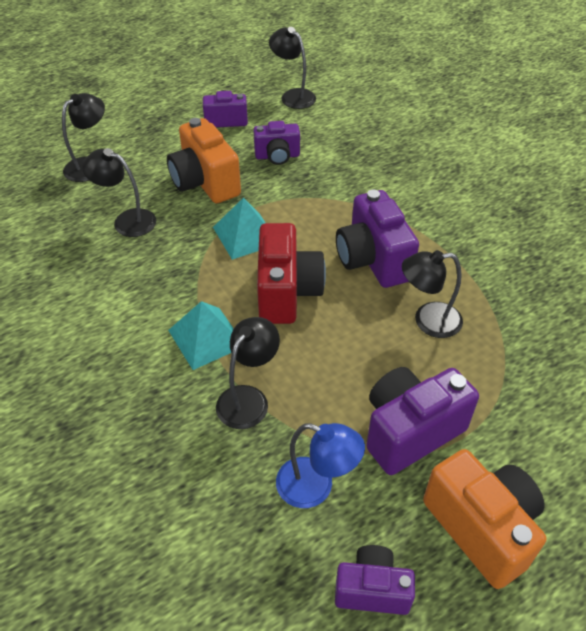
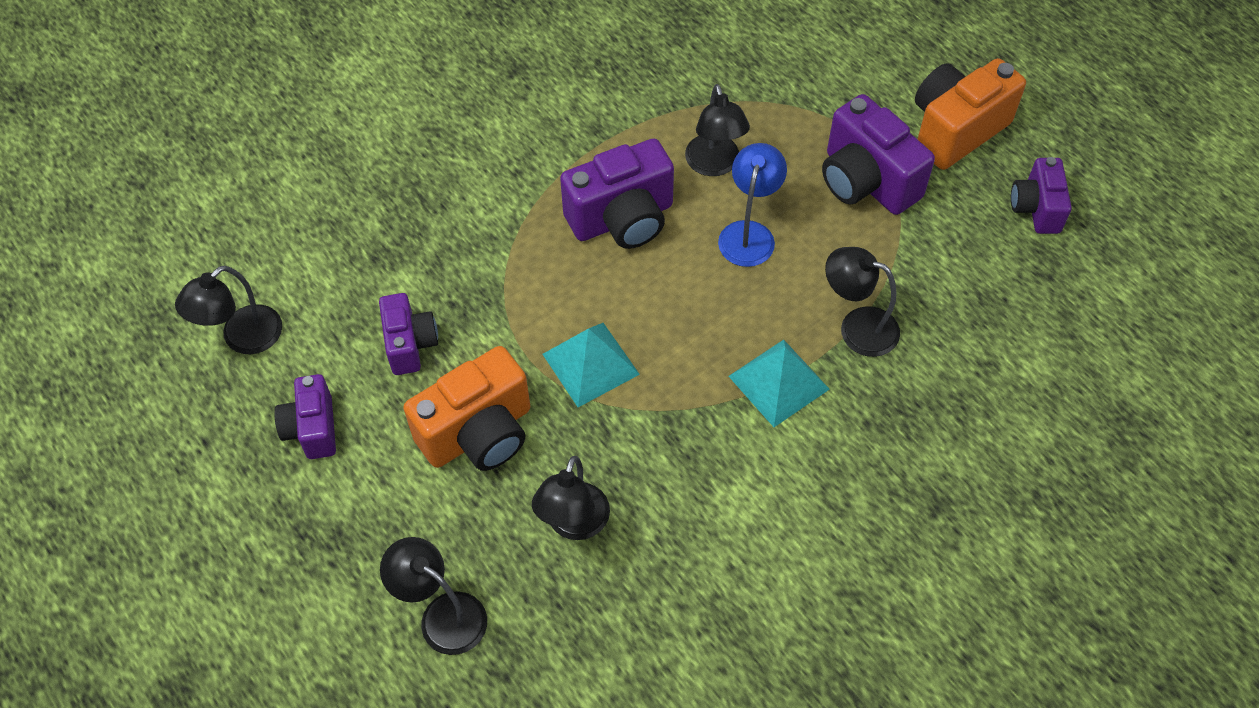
camera: 95 degrees left, 10 degrees up
(286, 292) = (691, 305): red camera -> none
(316, 487) = (948, 256): blue lamp -> blue lamp (749, 233)

